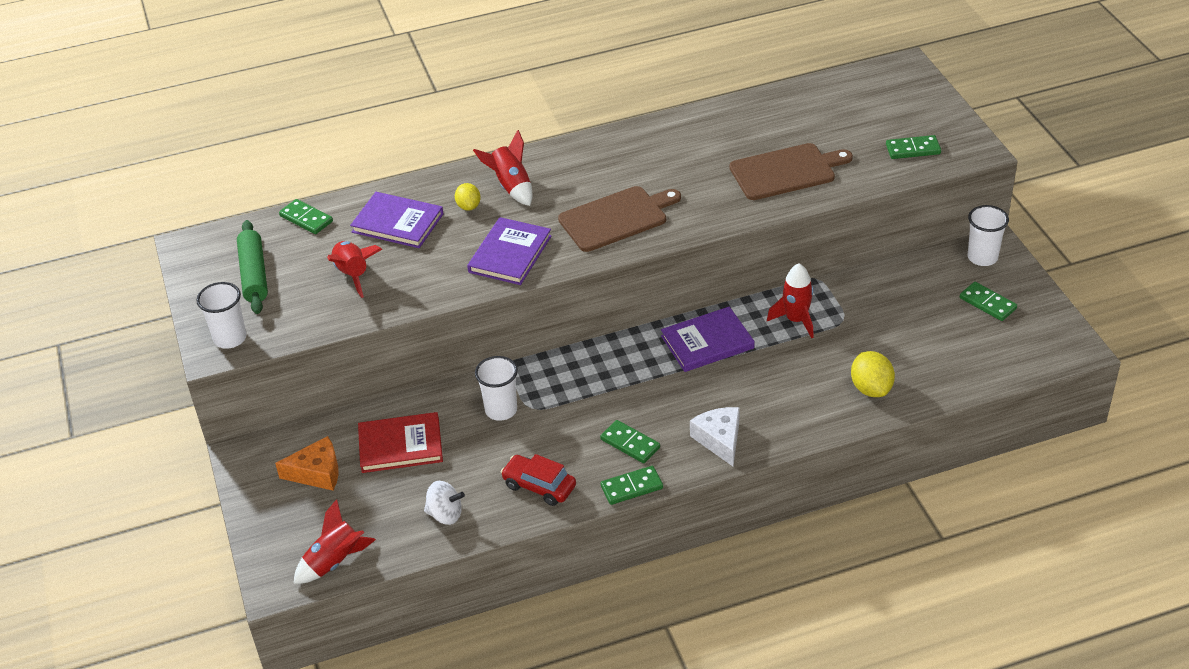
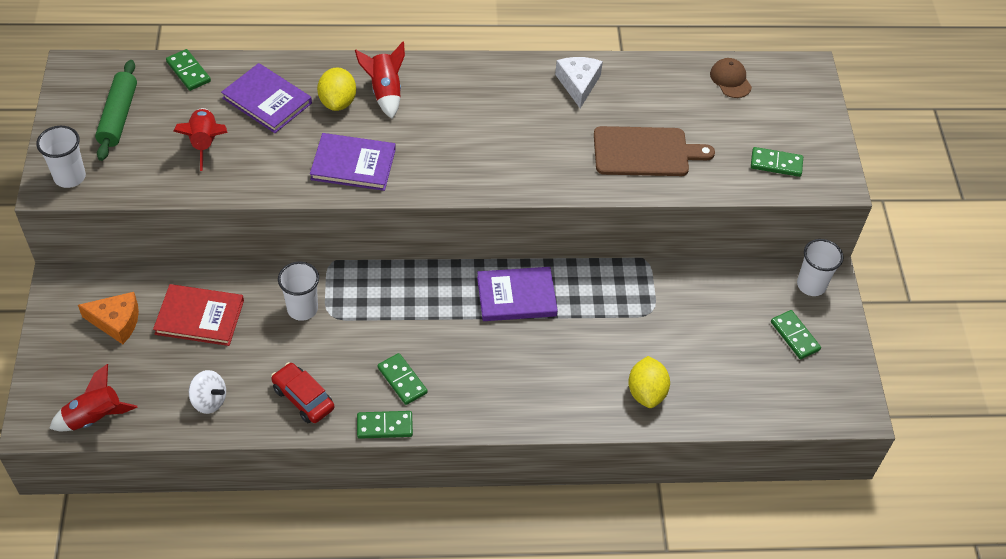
camera: 10 degrees right, 10 degrees up
(468, 206) = (338, 102): yellow lemon -> yellow lemon, size x1.55
(510, 254) = (353, 164): purple book -> purple book turned 60 degrees clockwise
(616, 218) = (466, 155): brown cutting board -> none
(719, 440) = (484, 402): white cheese -> white cheese (578, 84)
(796, 320) = (607, 298): red rocket -> none
(836, 93) = (730, 80): none -> brown cap

